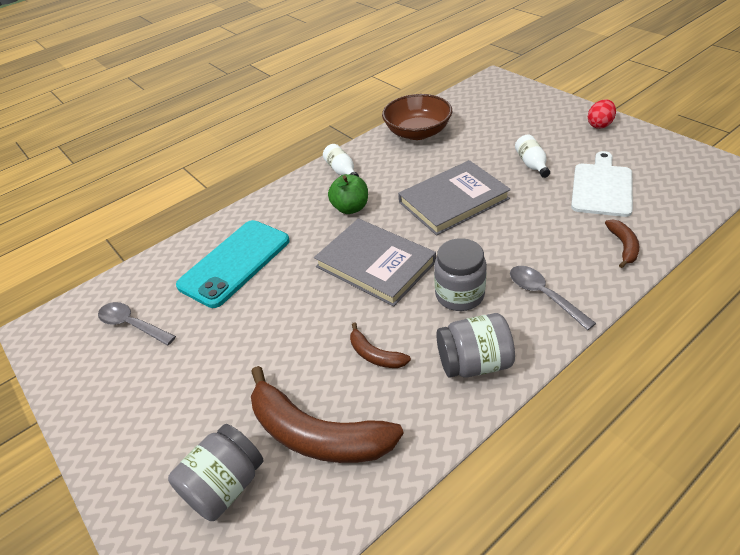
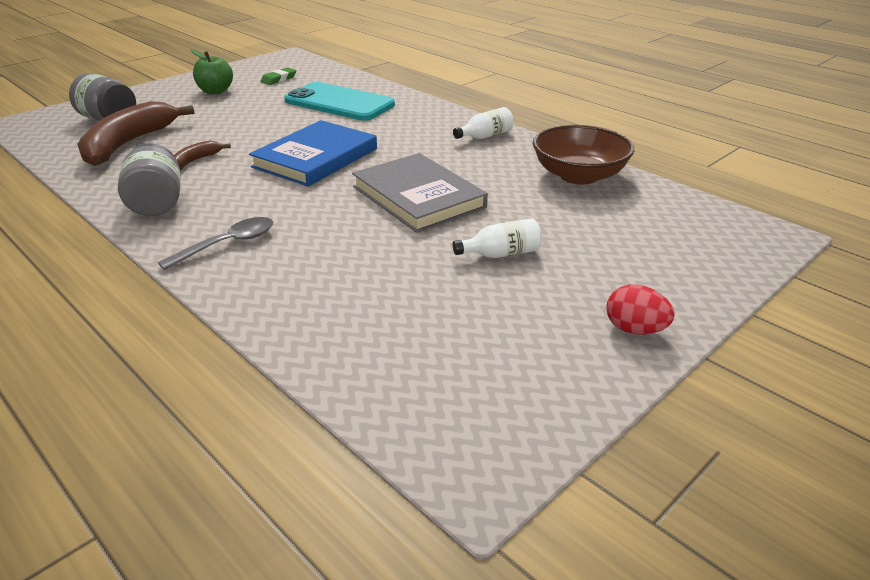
camera: 80 degrees right, 10 degrees down
(132, 324) = (279, 79): grey spoon -> green eraser
(350, 208) = (413, 143): green apple -> green apple (215, 91)
(375, 264) = (315, 158): grey book -> blue book
(459, 294) = (252, 198): grey jar -> none
(602, 187) = (436, 309): white cutting board -> none
(623, 246) = (292, 310): brown banana -> none

